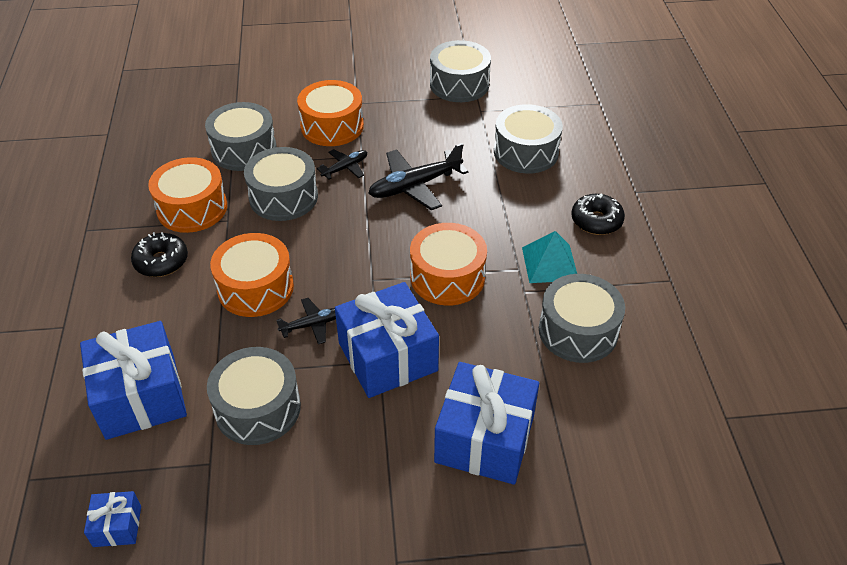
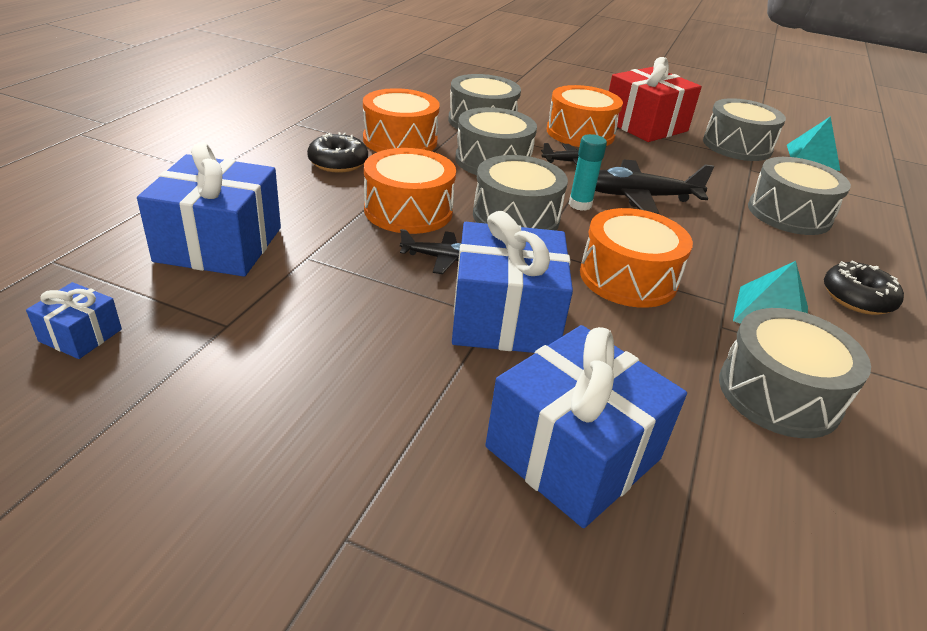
camera: 25 degrees right, 10 degrees down
(258, 408) = (322, 301): grey drum -> grey drum (516, 217)
(377, 90) = (645, 125): none -> red gift
(377, 216) = (580, 204): none -> turquoise glue stick
(519, 72) = (812, 157): none -> turquoise pyramid

